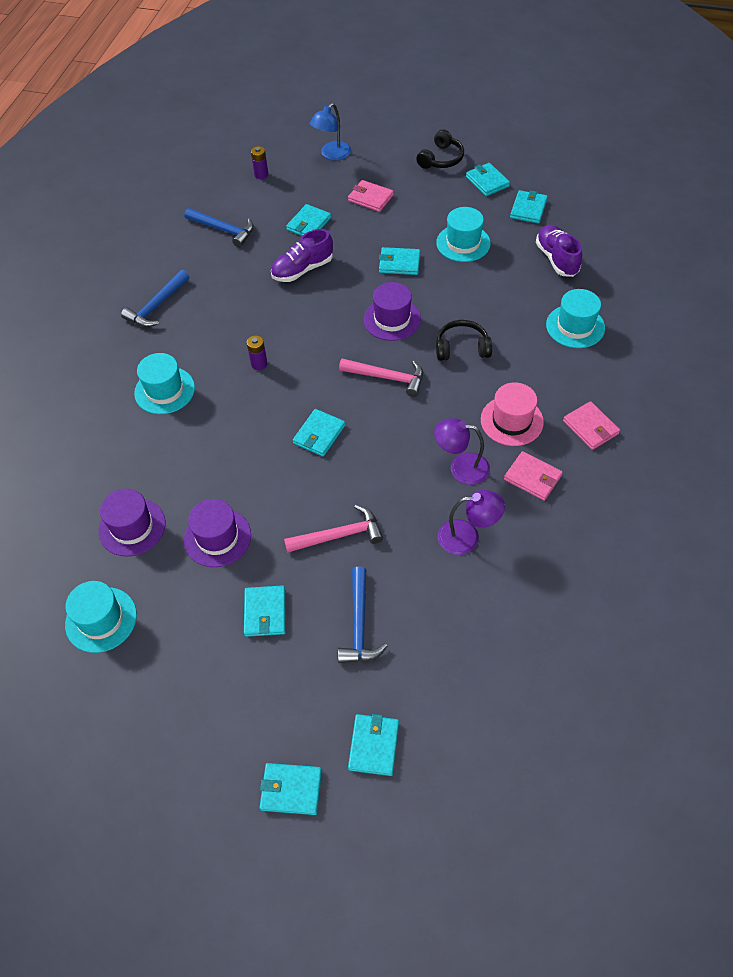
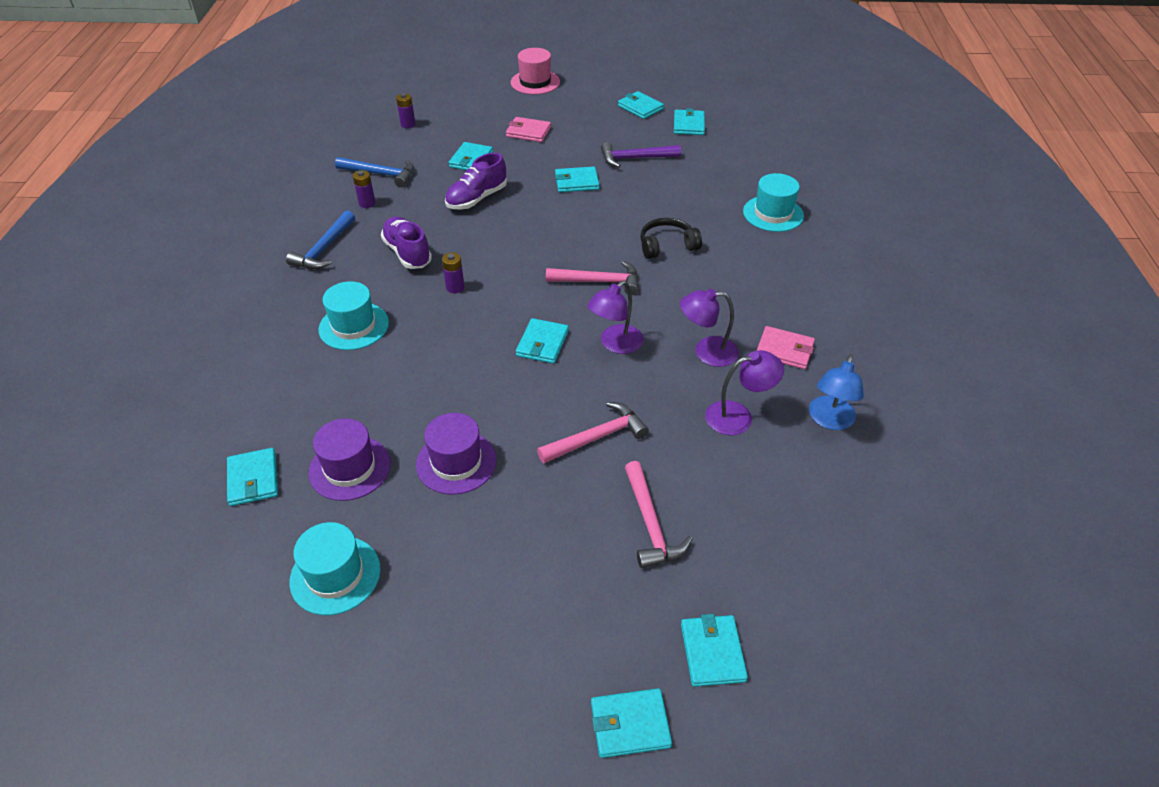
camera: 15 degrees left, 10 degrees down
(204, 261) = (367, 203): none -> purple battery
(265, 612) = (536, 531): turquoise wallet -> turquoise wallet (253, 479)
(332, 155) = (477, 101): blue lamp -> blue lamp (829, 420)
(359, 624) = (650, 524): blue hammer -> pink hammer
(382, 446) = (615, 344): none -> purple lamp
(392, 319) = (586, 230): purple hat -> none
(441, 159) = (588, 94): black headphones -> none
(463, 243) = (635, 158): turquoise hat -> purple hammer
(511, 421) = (742, 302): pink hat -> pink hat (535, 82)
(556, 259) = (732, 161): purple shoe -> purple shoe (407, 253)
(590, 427) = (824, 297): pink wallet -> none

